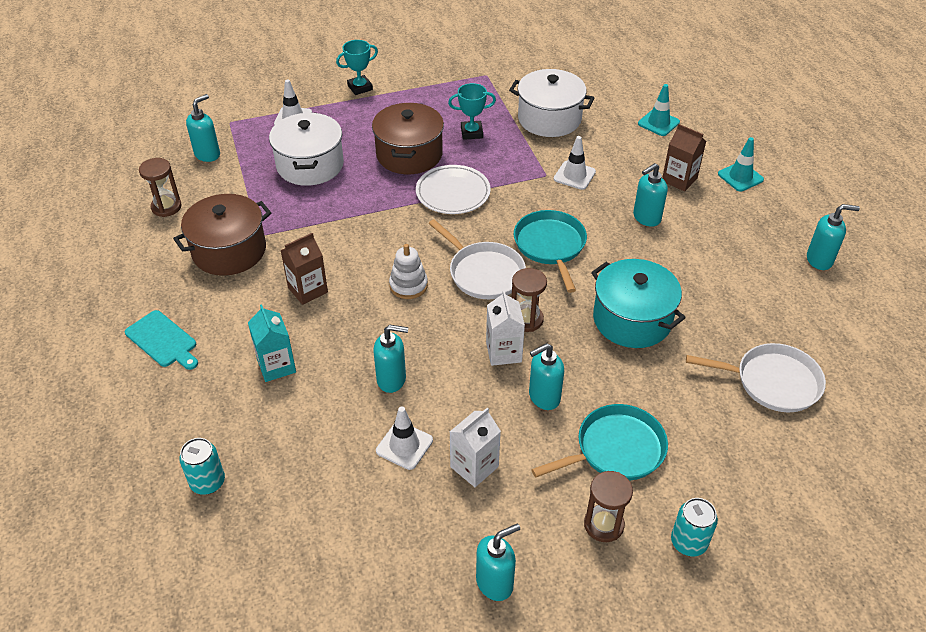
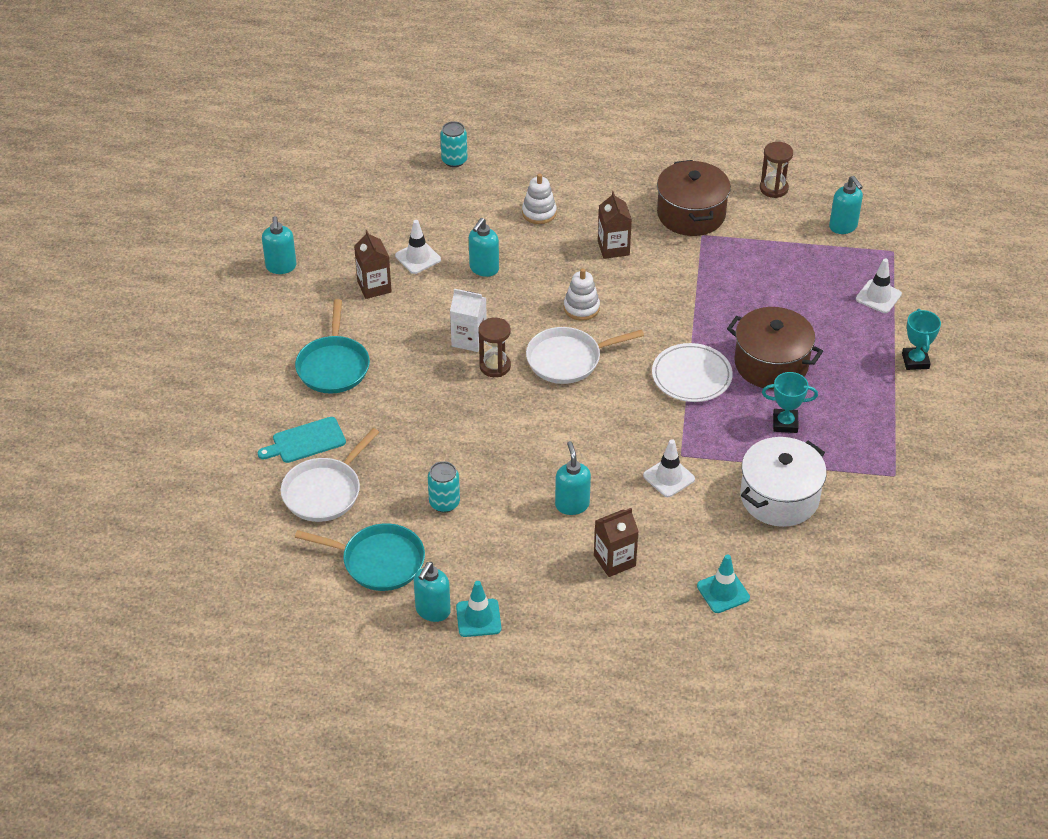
camera: 115 degrees right, 0 degrees up
(163, 340) = (604, 161): turquoise cutting board -> turquoise cutting board (305, 441)
(276, 366) = (539, 213): turquoise carton -> white stacking toy
(310, 165) = (790, 290): white pot -> none
(471, 133) = (785, 423): turquoise trophy -> turquoise trophy turned 75 degrees clockwise
(474, 467) = (374, 287): white carton -> brown carton
(544, 397) = (408, 346): turquoise soap dispenser -> none
(550, 246) = (575, 417): turquoise pan -> turquoise pan (379, 561)
(603, 525) = (280, 334): brown hourglass -> none
(632, 319) = (450, 433): turquoise pot -> none
(688, 542) = (234, 370): turquoise can -> turquoise can (444, 503)
(740, 177) = (589, 616): turquoise traffic cone -> turquoise traffic cone (478, 618)

